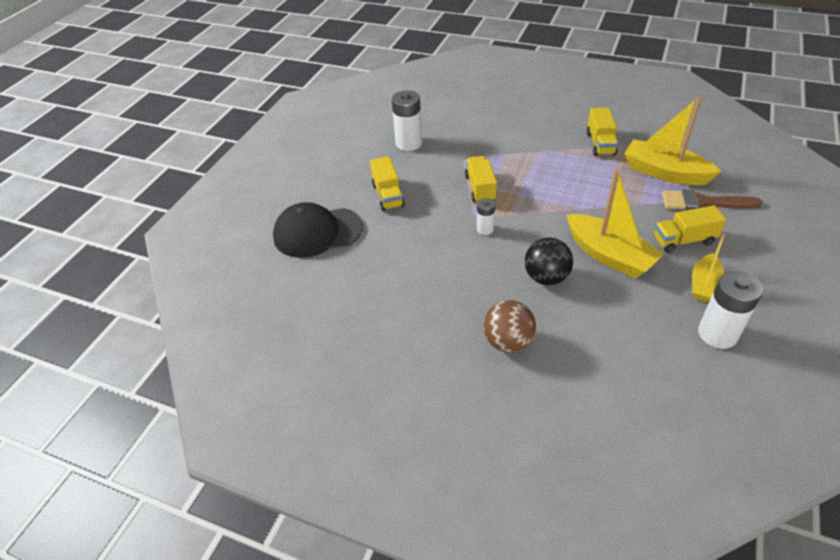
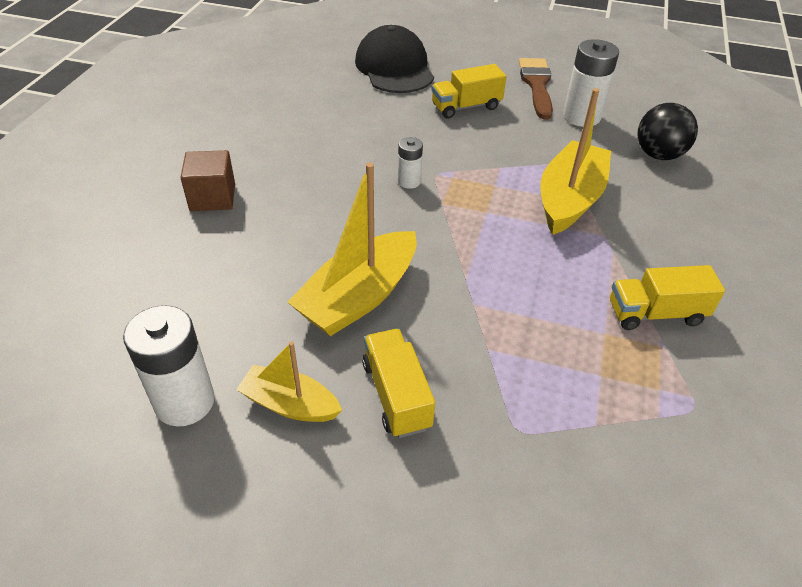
camera: 80 degrees right, 0 degrees up
(480, 188) = (494, 177): yellow truck -> none
(508, 342) = (212, 197): brown ball -> brown cube
(546, 277) = (316, 232): black ball -> black ball (658, 155)
(664, 172) = (591, 397): yellow boat -> yellow boat (569, 199)
(703, 203) = (507, 445): brown brush -> brown brush (536, 85)

